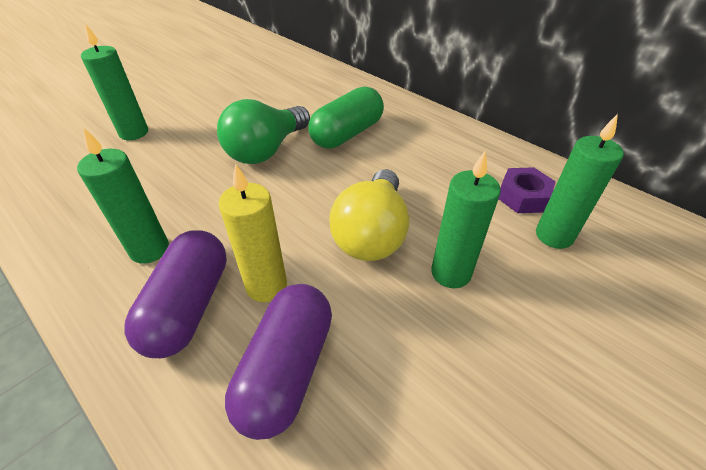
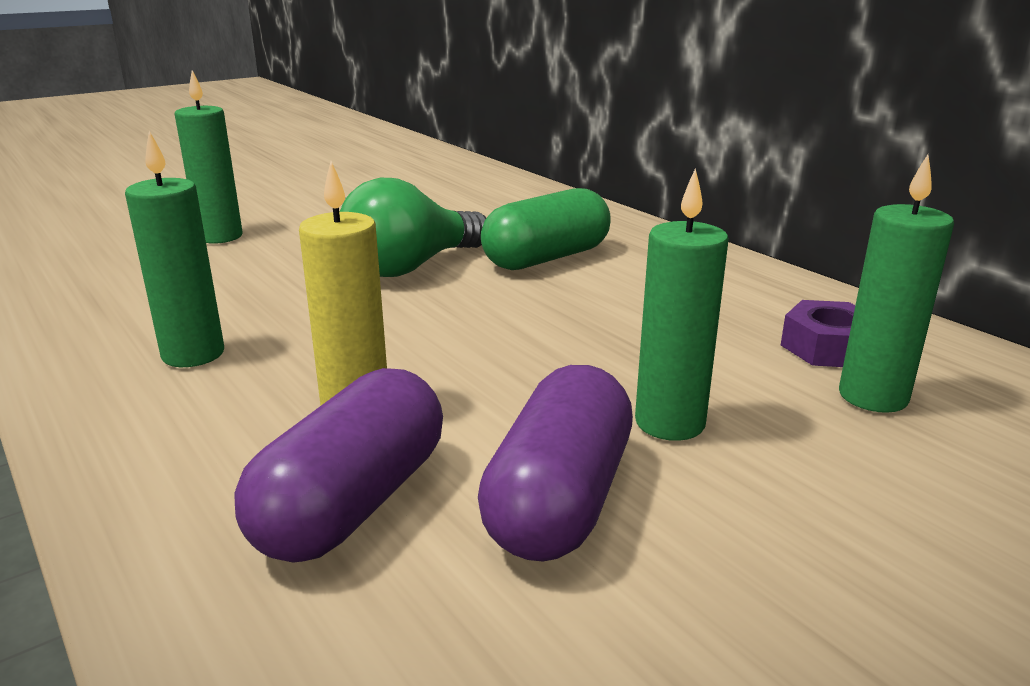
camera: 10 degrees right, 20 degrees down
(189, 306) = (227, 418): purple capsule -> purple capsule (559, 500)
(372, 233) = (549, 367): yellow light bulb -> none

